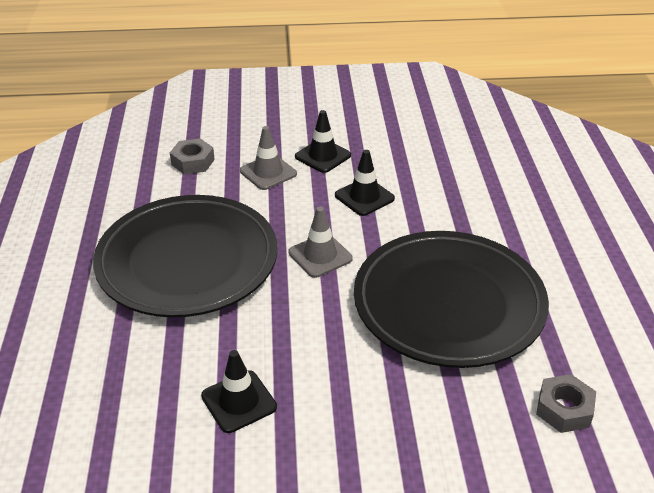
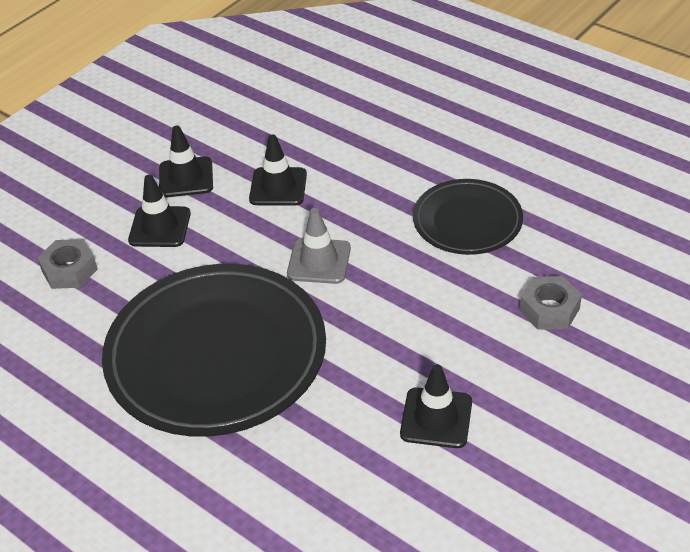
camera: 45 degrees left, 5 degrees up
(268, 172) = (160, 227): grey traffic cone -> black traffic cone
(448, 304) = (467, 221): black plate -> black plate, size x0.54
(564, 409) = (637, 232): grey nut -> grey nut (549, 309)

